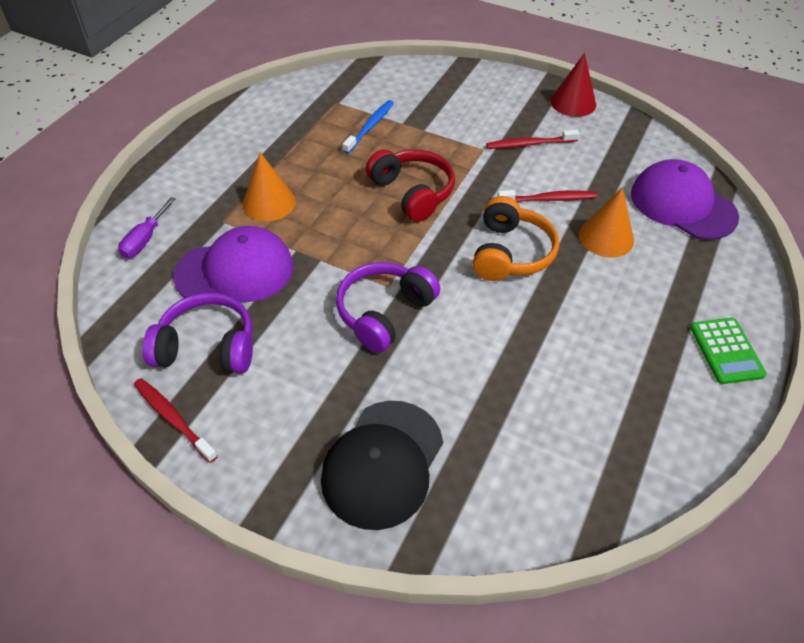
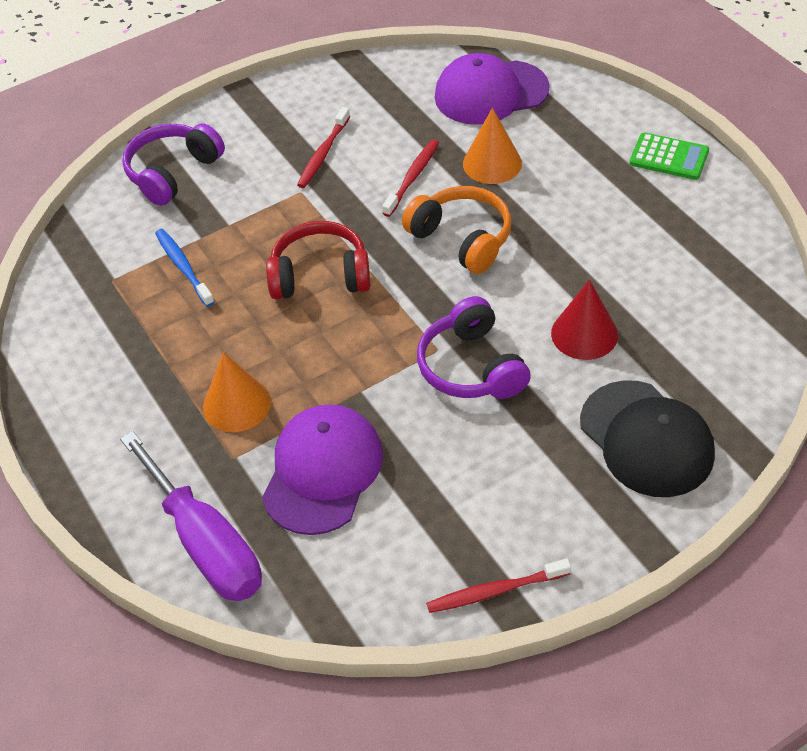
camera: 55 degrees left, 0 degrees up
(145, 239) = (206, 543): purple screwdriver -> purple screwdriver, size x2.01
(207, 347) = (417, 532): purple headphones -> purple headphones (173, 172)
(573, 102) = (289, 92): red cone -> red cone (584, 334)

